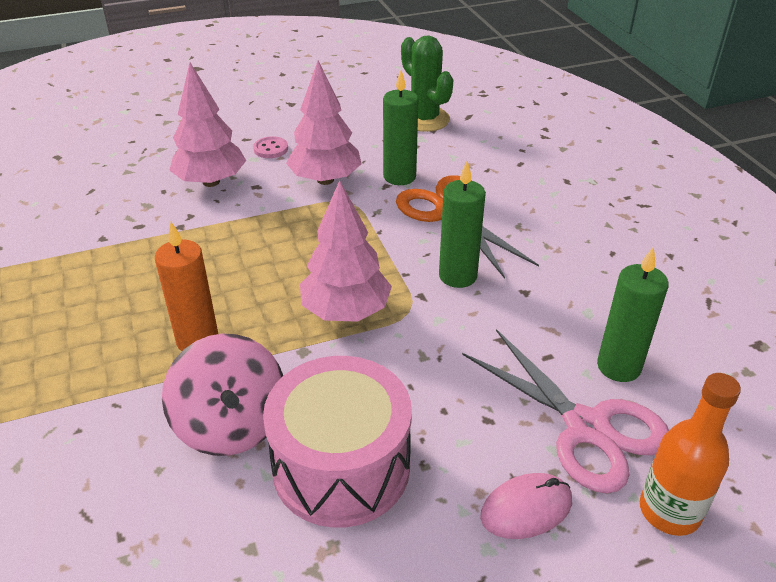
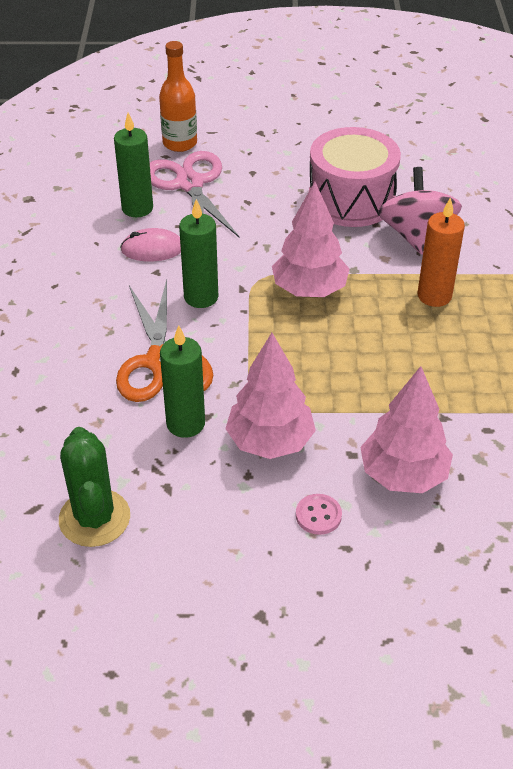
camera: 160 degrees left, 5 degrees up
(526, 508) = (255, 160): pink mouse -> pink mouse (152, 249)

